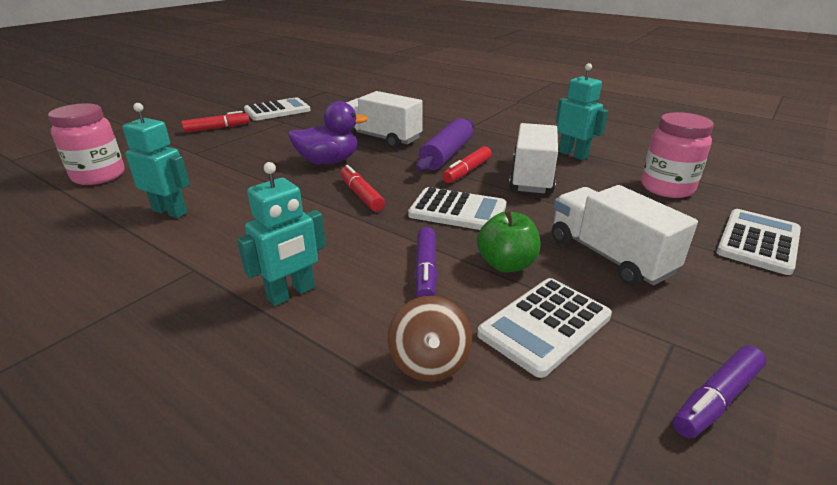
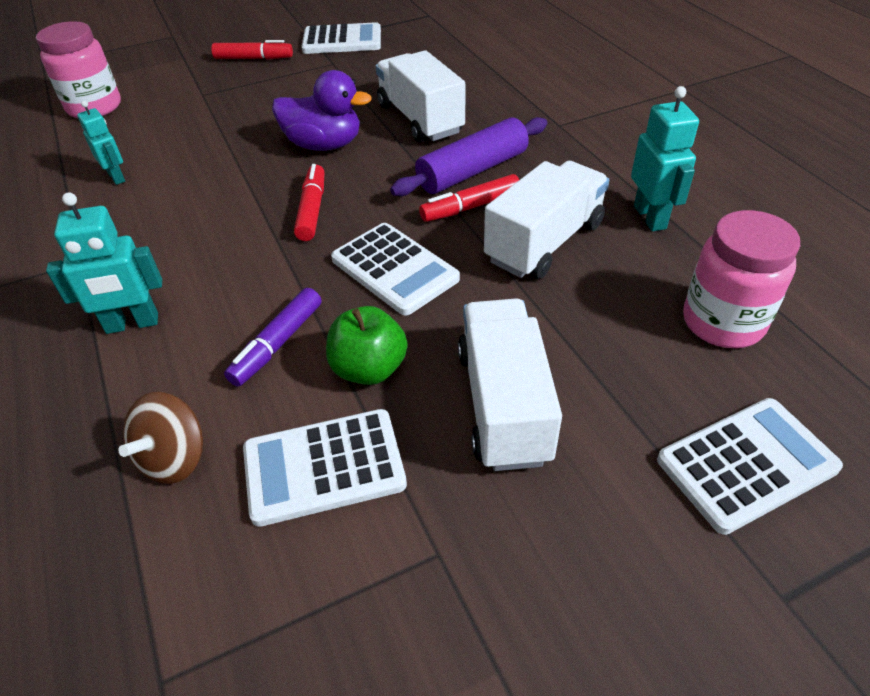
camera: 30 degrees right, 15 degrees up
(170, 211) = (117, 177): turquoise robot -> turquoise robot, size x0.66
(716, 399) = (401, 642): purple marker -> none

